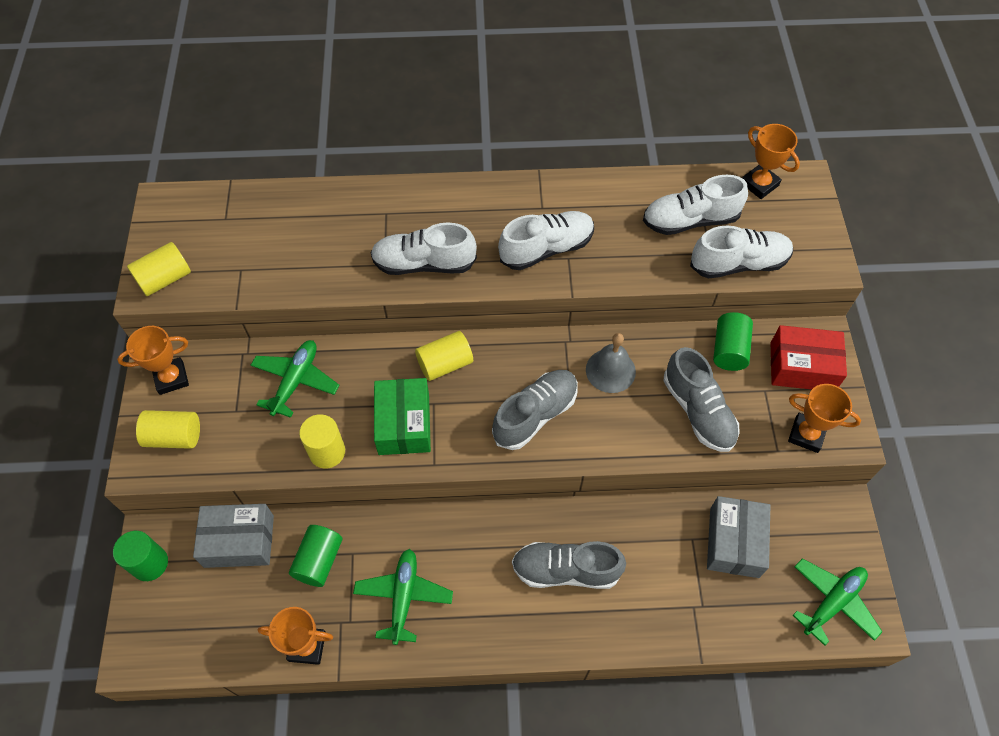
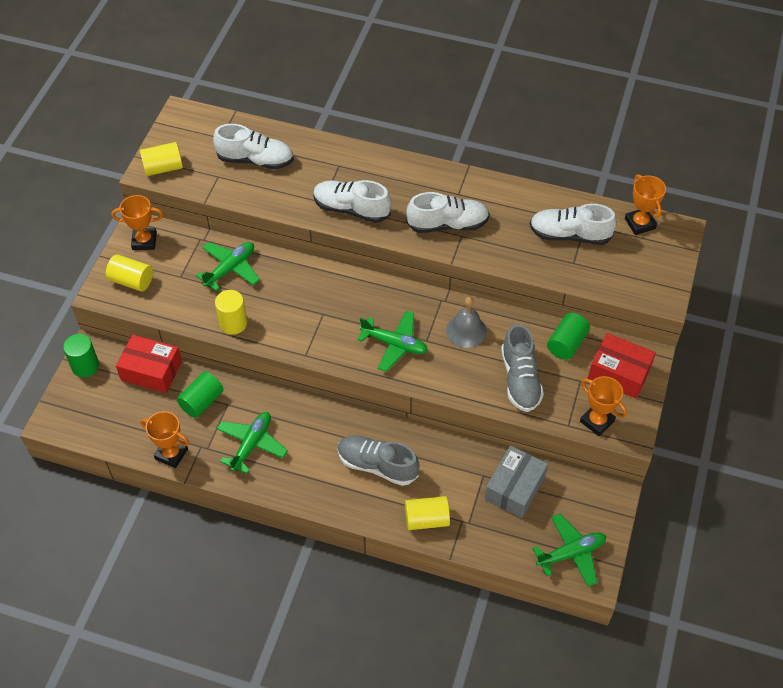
camera: 20 degrees right, 5 degrees down
(239, 541) = (151, 371): grey box -> red box
(404, 424) = (295, 321): green box -> none
(445, 364) = (343, 289): yellow cylinder -> yellow cylinder (426, 519)
(535, 415) = (394, 344): grey shoe -> green plane
(738, 264) = (592, 277): white shoe -> white shoe (255, 160)

